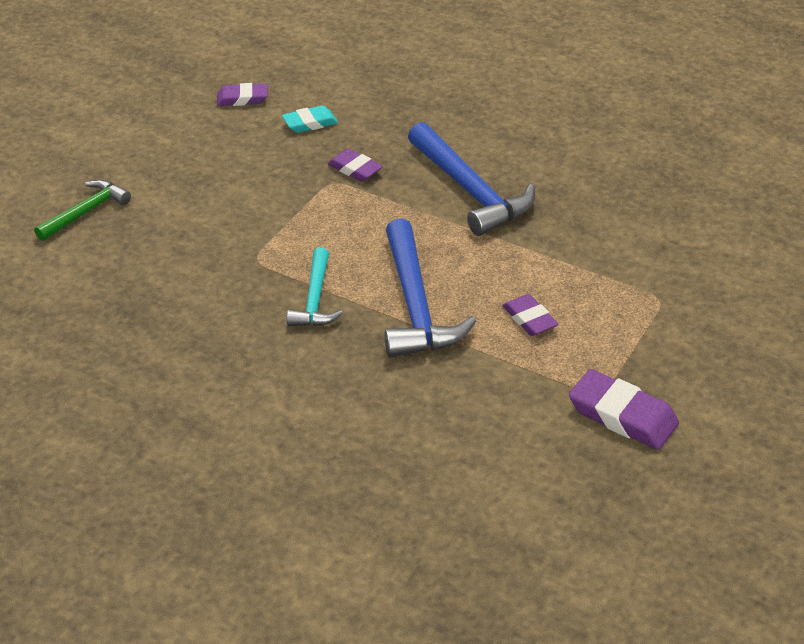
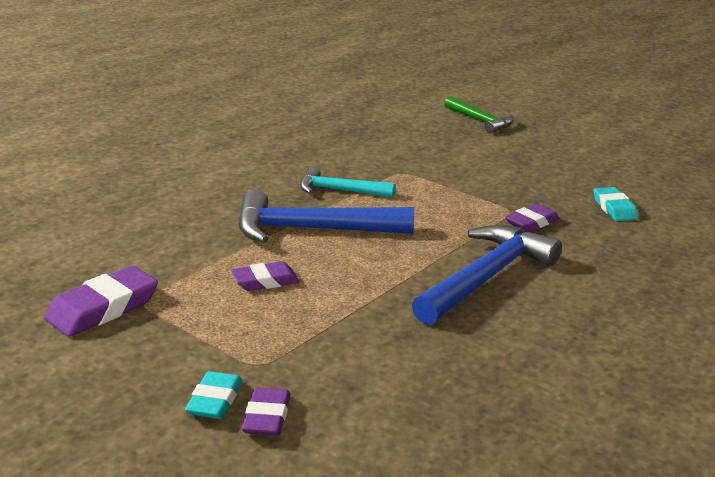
camera: 100 degrees right, 15 degrees down
(242, 99) = (655, 182): purple eraser -> purple eraser (266, 417)
(470, 191) = (486, 277): blue hammer -> blue hammer turned 150 degrees clockwise
(717, 313) = (214, 400): none -> turquoise eraser

